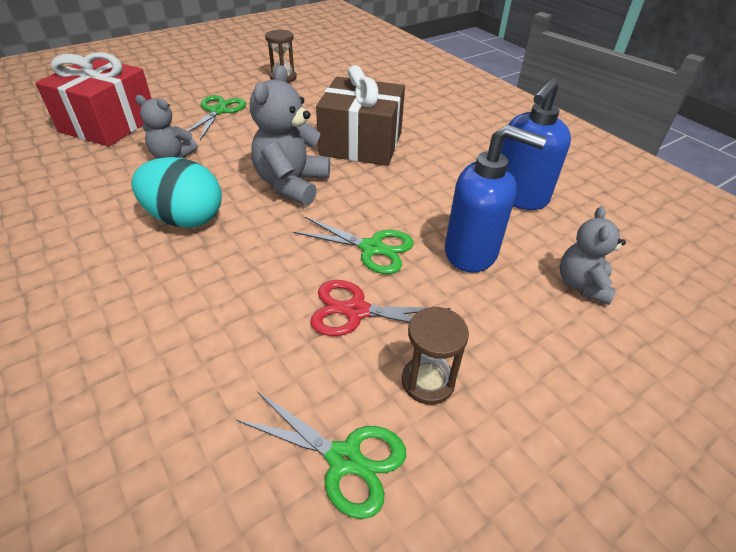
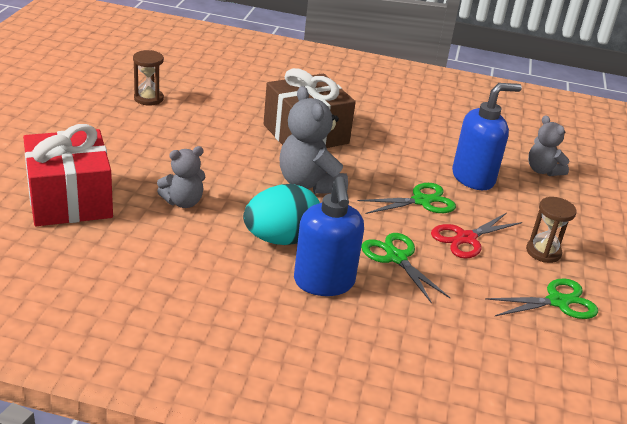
camera: 45 degrees left, 10 degrees down
(218, 111) = (148, 150): green scissors -> green scissors (396, 258)
(519, 197) = (451, 132): blue soap dispenser -> blue soap dispenser (324, 282)

